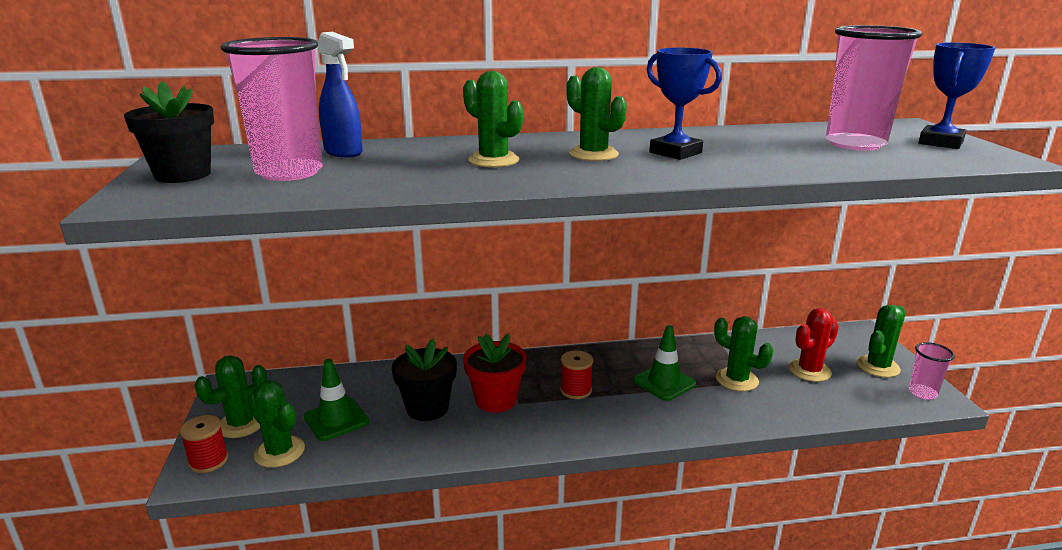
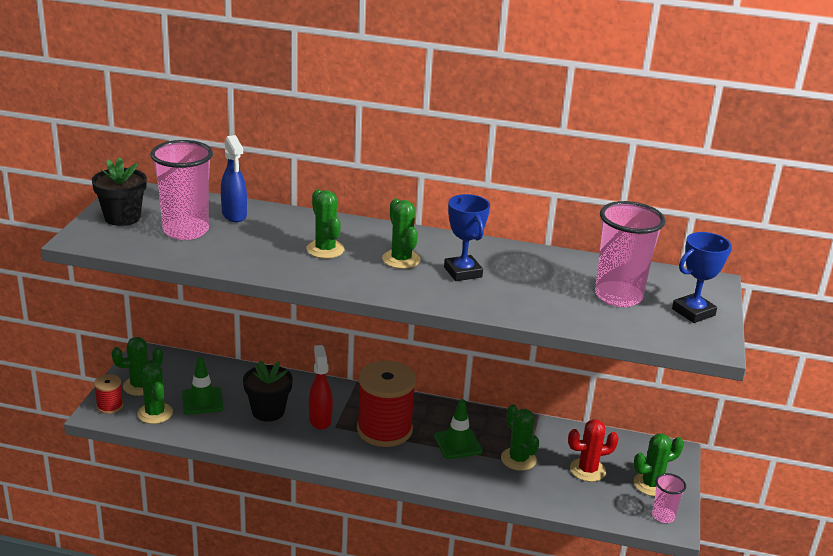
camera: 20 degrees right, 5 degrees up
(496, 400) = (320, 420): red flower pot -> red spray bottle
(575, 390) = (384, 429): red spool -> red spool, size x2.15

